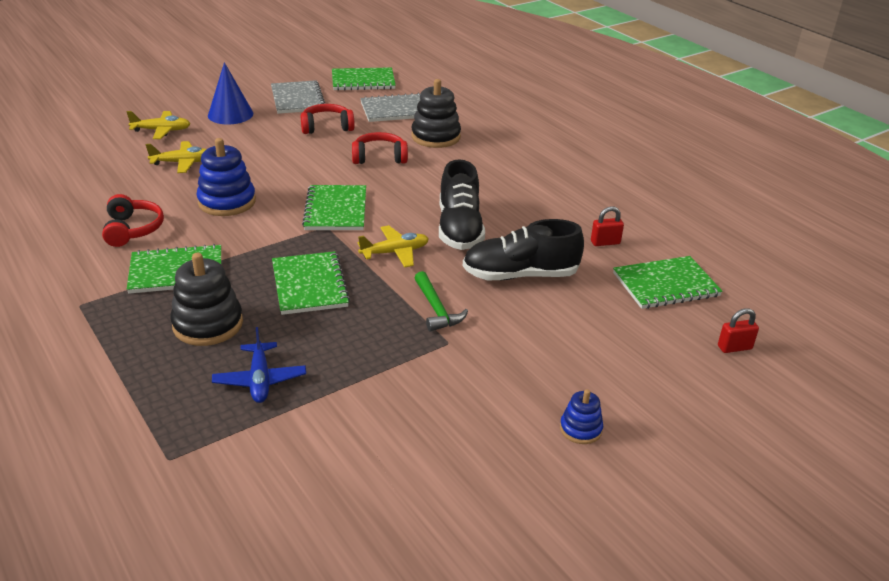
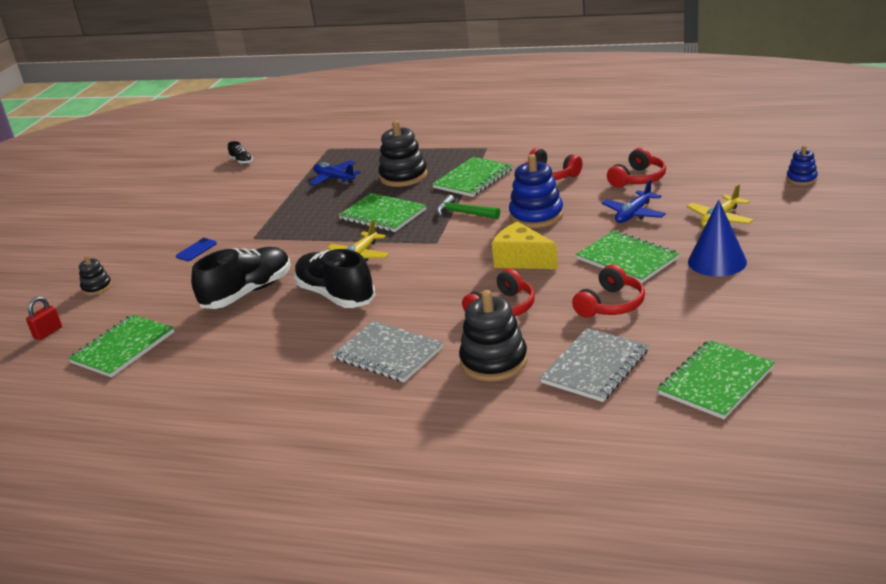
camera: 145 degrees right, 5 degrees down
(107, 184) = (638, 179): none -> red headphones
(183, 163) = (633, 214): yellow plane -> blue plane
(288, 538) = (241, 161): none -> black shoe
(297, 99) = (711, 313): grey notebook -> grey notebook (388, 353)
(308, 177) = (522, 260): none -> yellow cheese
(336, 210) = (451, 254): green notebook -> green notebook (627, 259)
(436, 309) = (283, 246): green hammer -> green hammer (463, 213)
(518, 366) = (196, 250): none -> blue phone
(580, 429) = (135, 246): blue stacking toy -> blue stacking toy (801, 179)
(605, 242) = (200, 353): red padlock -> none
(659, 382) = (97, 287): none -> black stacking toy

